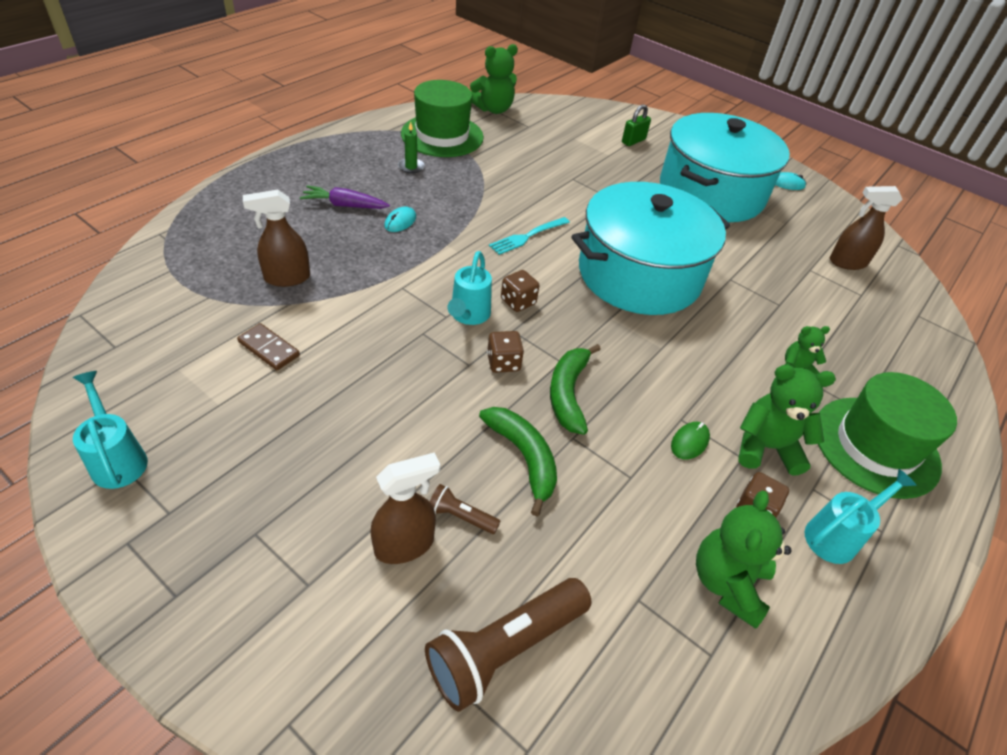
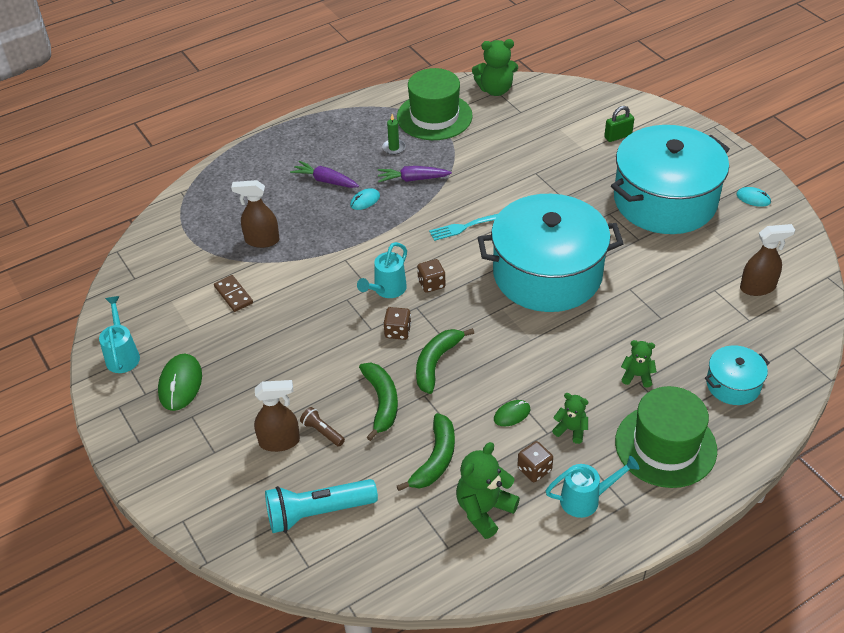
camera: 25 degrees right, 0 degrees up
(223, 486) = (180, 384): none -> green mouse
(446, 195) = (412, 179): none -> purple carrot
(504, 648) = (318, 512): brown flashlight -> turquoise flashlight
(629, 523) = (435, 459): none -> green banana
(766, 448) = (571, 430): green teddy bear -> green teddy bear, size x0.59
(847, 262) = (757, 288): brown spray bottle -> brown spray bottle turned 150 degrees clockwise
(893, 363) = (733, 385): none -> turquoise pot

